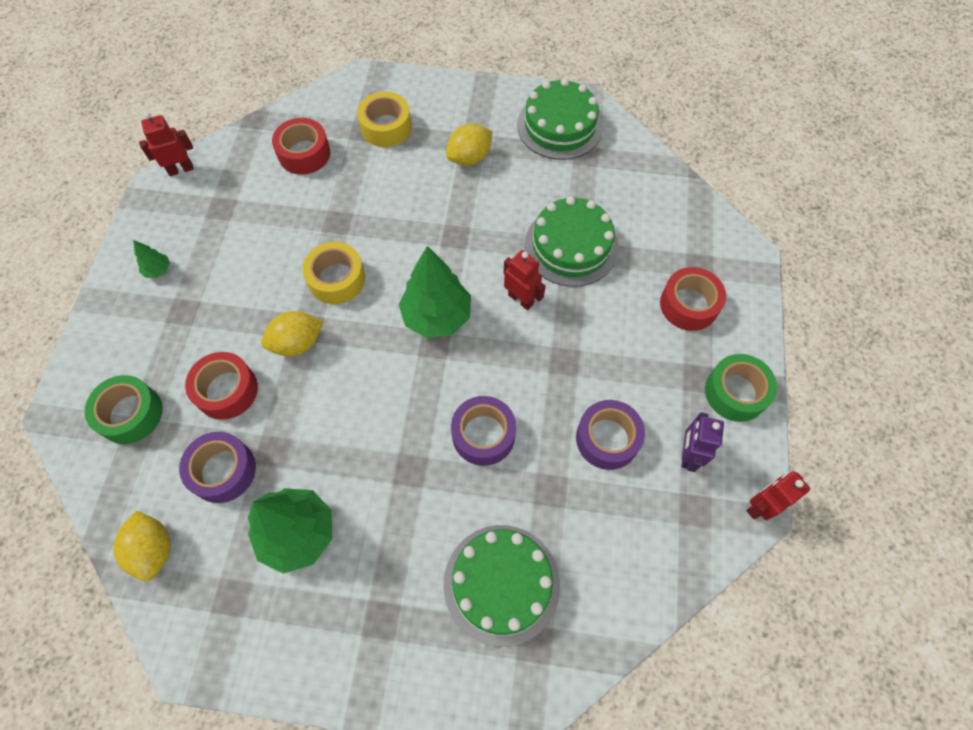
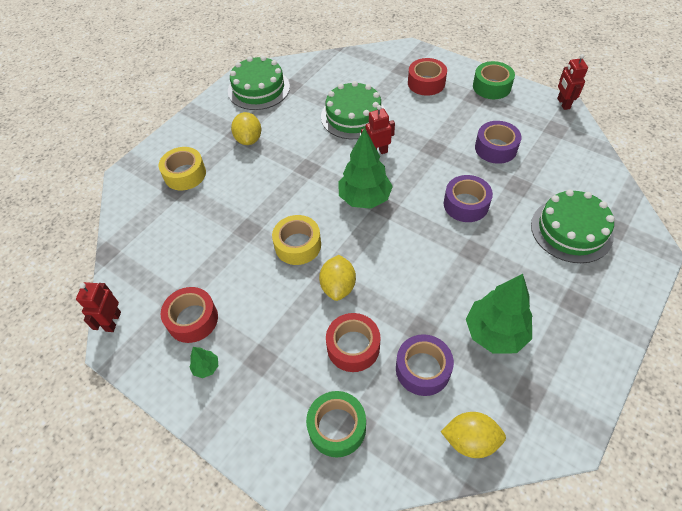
camera: 60 degrees left, 10 degrees down
(304, 153) = (168, 230): red tape -> red tape (192, 319)
(688, 454) = (521, 119): purple robot -> none

